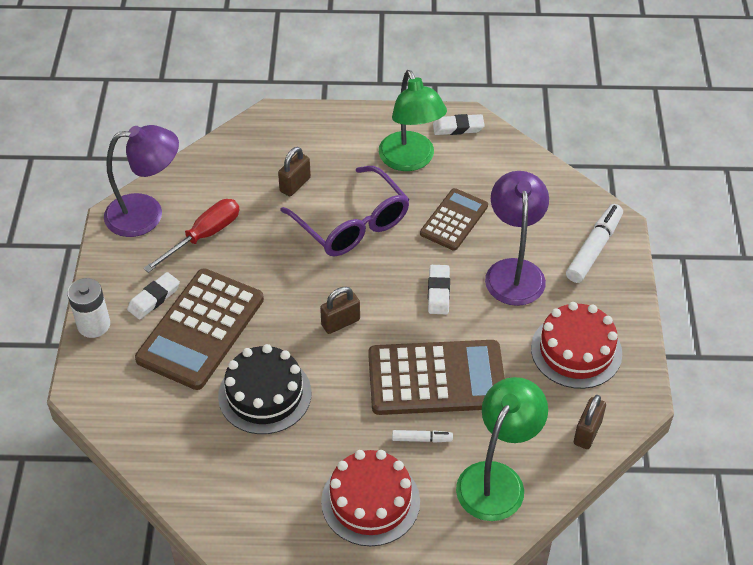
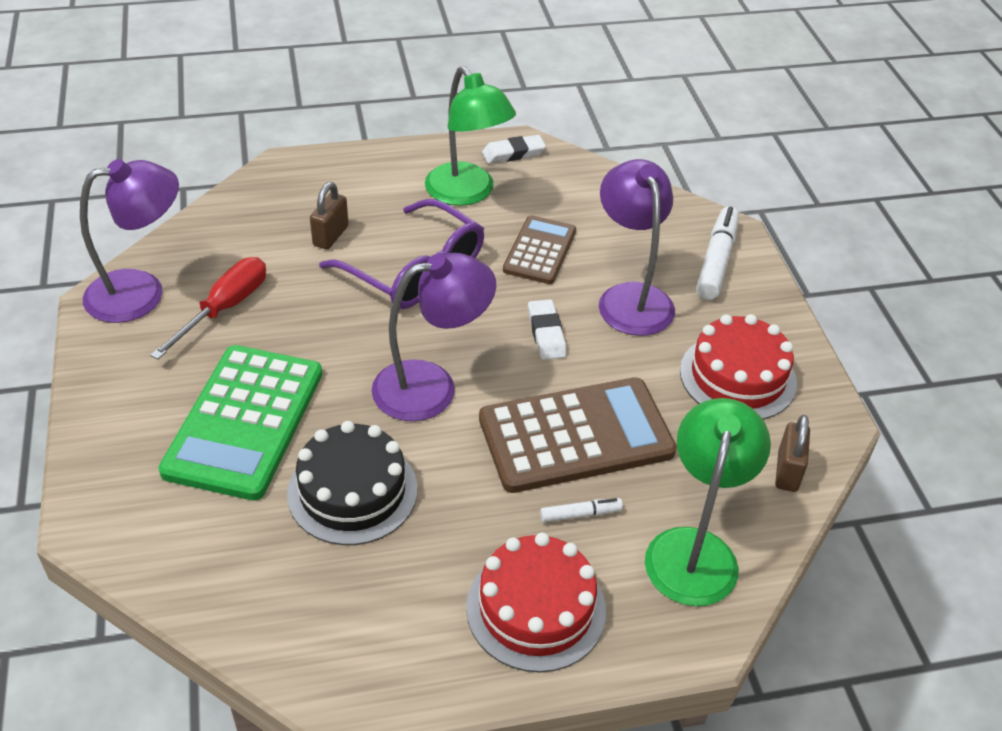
camera: 15 degrees left, 5 degrees down
(94, 325) = (91, 438): white battery -> none
(154, 298) = (171, 392): white eraser -> none
(201, 329) = (245, 422): brown calculator -> green calculator
(340, 322) = (431, 386): brown padlock -> purple lamp

